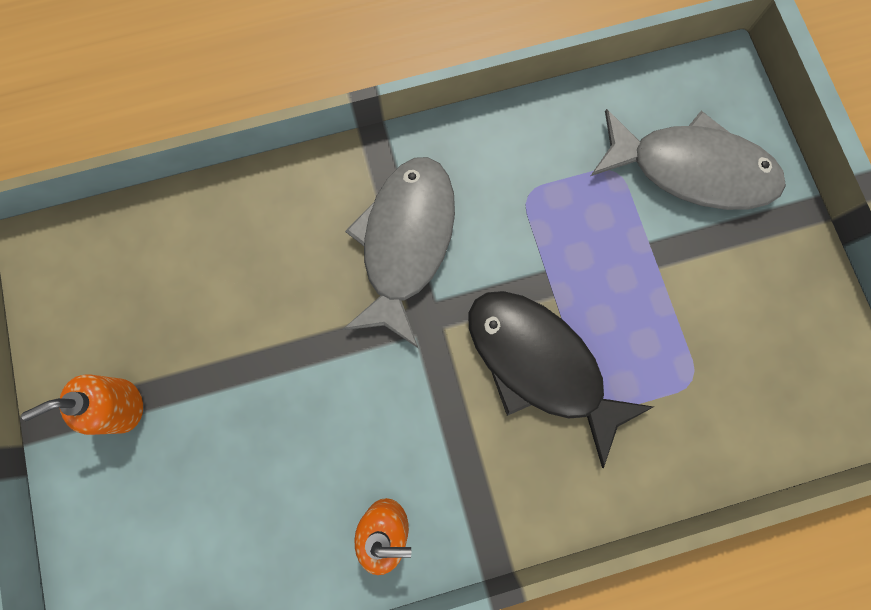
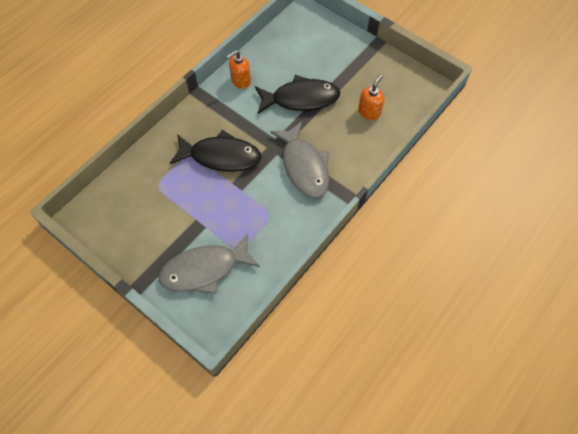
camera: 145 degrees right, 15 degrees down
(122, 406) = (356, 62): orange soap dispenser -> orange soap dispenser (369, 112)
(301, 393) = (301, 99): none -> black fish

